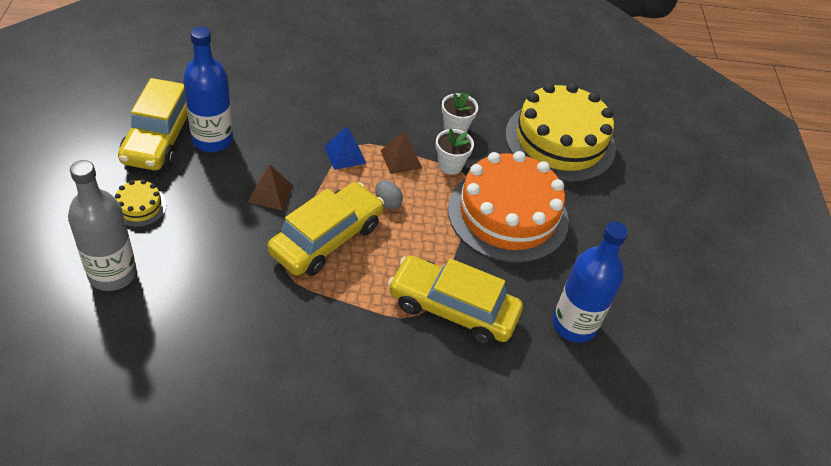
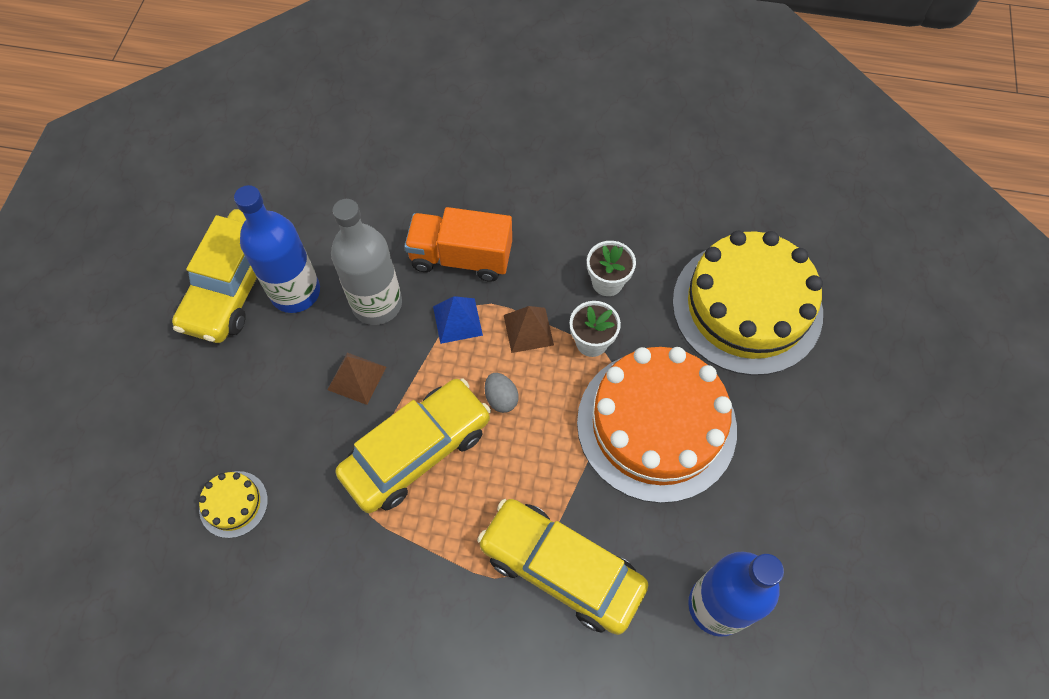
camera: 15 degrees right, 15 degrees up
(112, 274) = (156, 490): grey bottle -> grey bottle (377, 304)
(139, 206) = (197, 391): yellow cake -> yellow cake (233, 504)
(341, 115) = (461, 257): none -> orange truck

